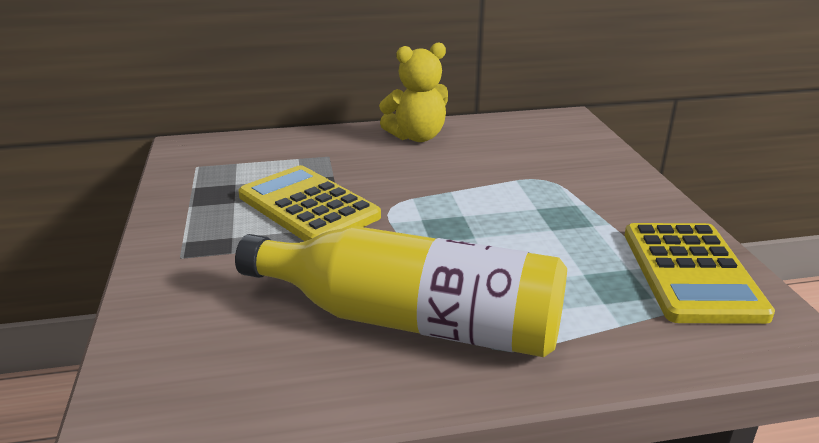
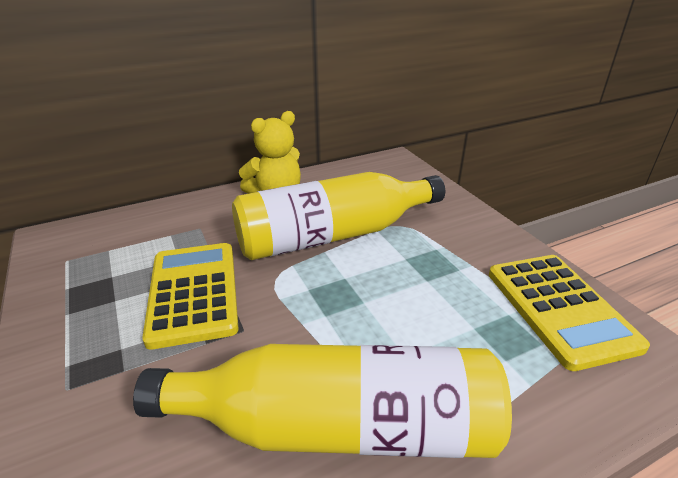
camera: 15 degrees left, 5 degrees up
(308, 206) = (194, 293): yellow calculator -> yellow calculator turned 45 degrees clockwise
(466, 179) = (334, 235): none -> yellow bottle

